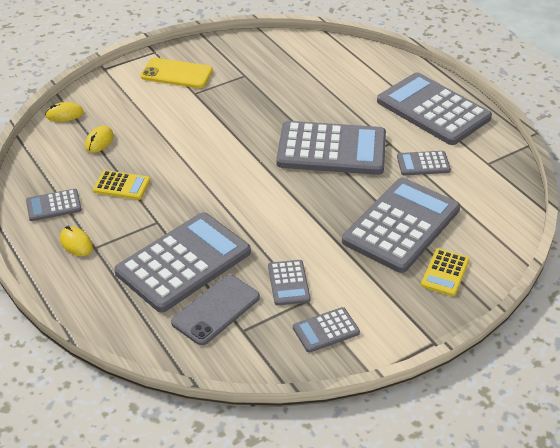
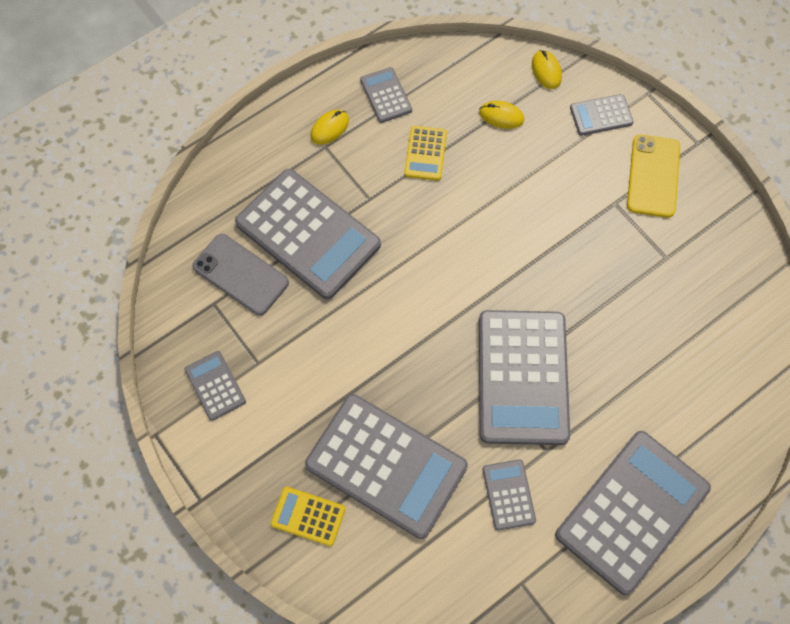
camera: 85 degrees right, 25 degrees up
(288, 283) = (282, 343): grey calculator -> grey calculator (601, 115)

